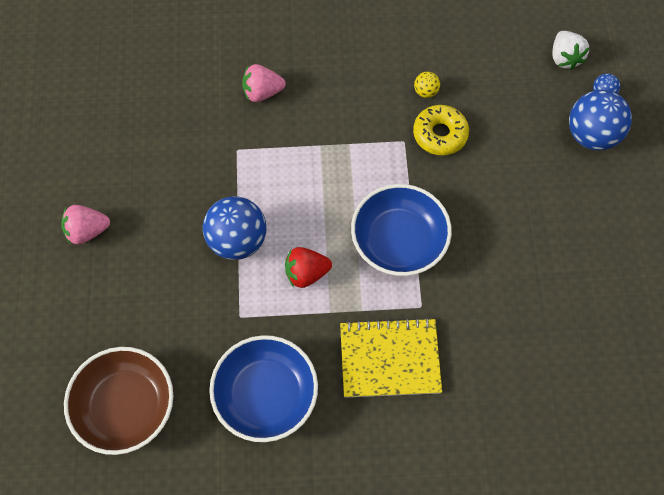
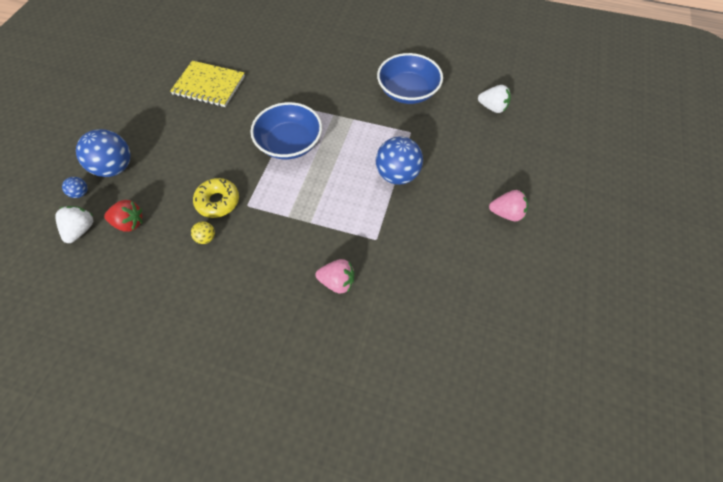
camera: 160 degrees left, 5 degrees down
(126, 406) = (492, 108): brown bowl -> white strawberry
(306, 273) = (358, 142): red strawberry -> red strawberry (130, 223)
(389, 359) = (329, 88): yellow notebook -> yellow notebook (209, 86)

